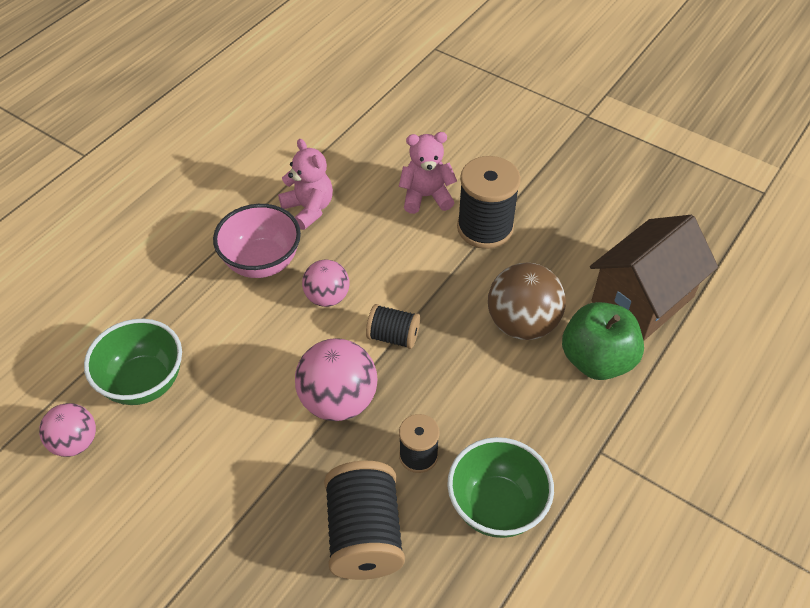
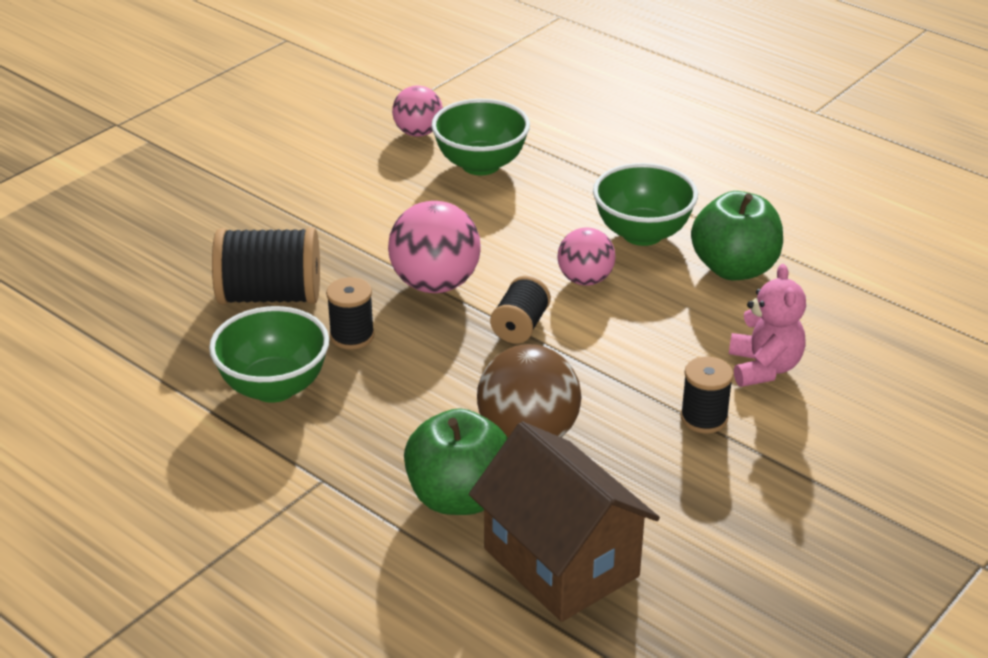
camera: 95 degrees right, 15 degrees down
(262, 262) = (642, 234): pink bowl -> green bowl
(309, 209) = (734, 268): pink teddy bear -> green apple
(485, 228) = (704, 418): black spool -> black spool, size x0.57

